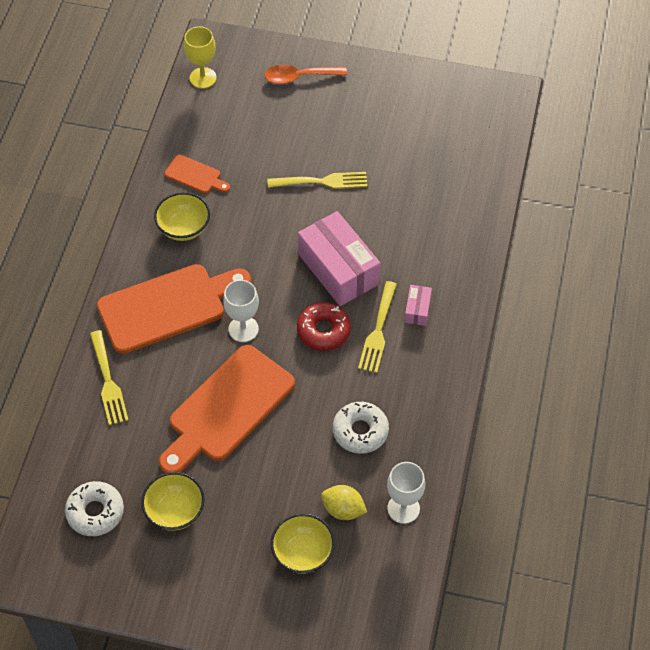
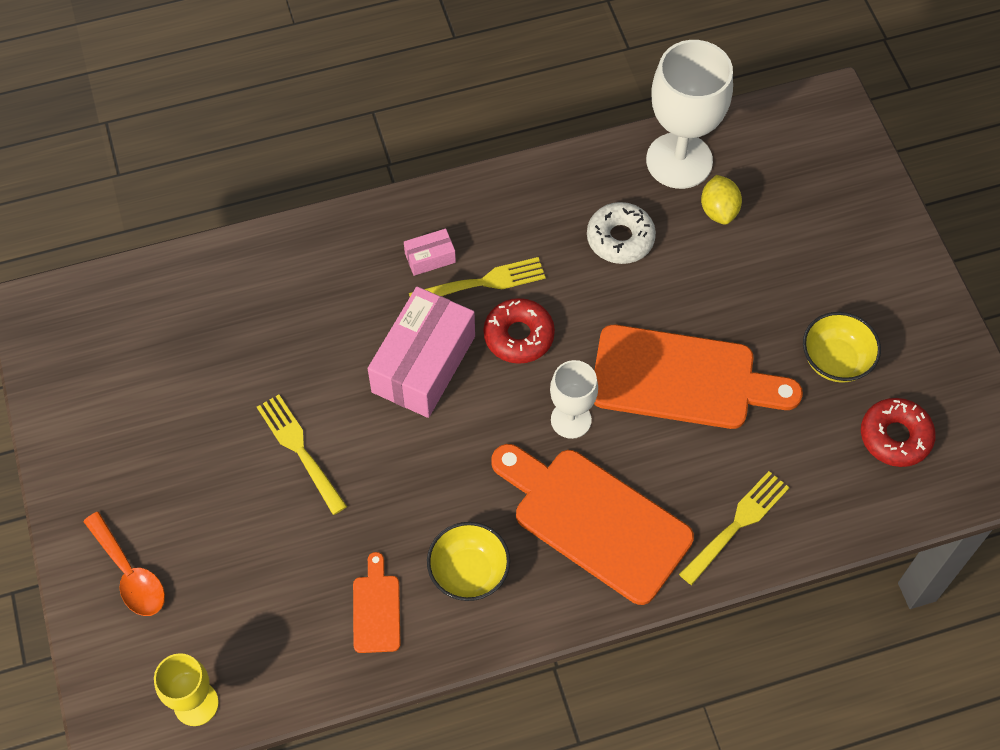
camera: 120 degrees left, 5 degrees up
(95, 512) = (895, 437): white donut -> red donut
(303, 553) = (790, 221): yellow bowl -> none
(403, 508) = (679, 161): white goblet -> white goblet, size x1.78

